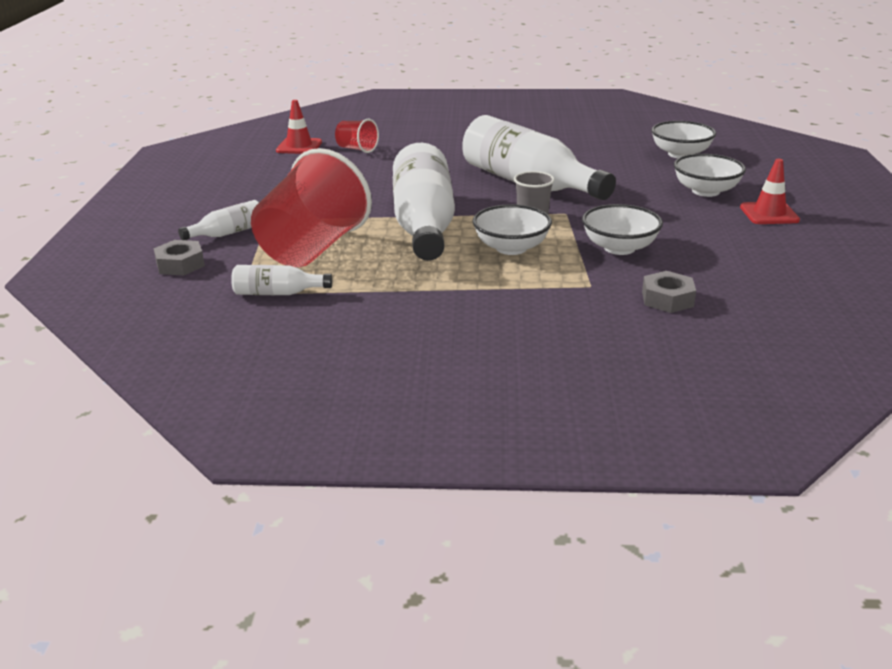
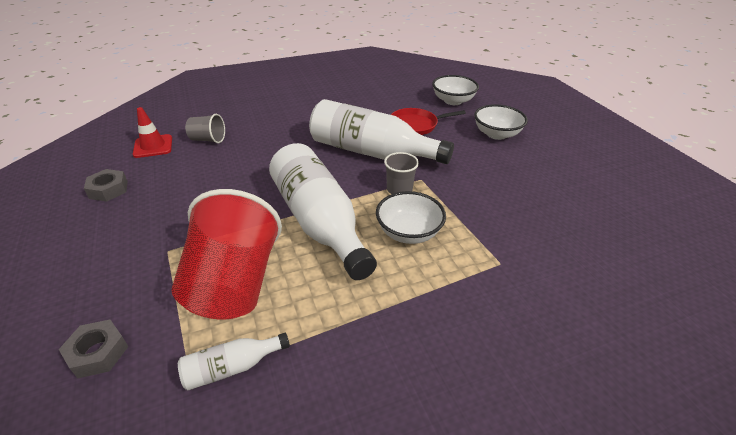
camera: 25 degrees left, 10 degrees up
(228, 233) = (133, 283): white bottle -> none
(357, 149) = (208, 140): red cup -> grey cup
(606, 169) = (416, 125): none -> red pan
(619, 248) = (487, 210): white bowl -> none
(667, 299) = (565, 262): grey nut -> grey nut (108, 189)
(769, 214) = (552, 148): red traffic cone -> none

